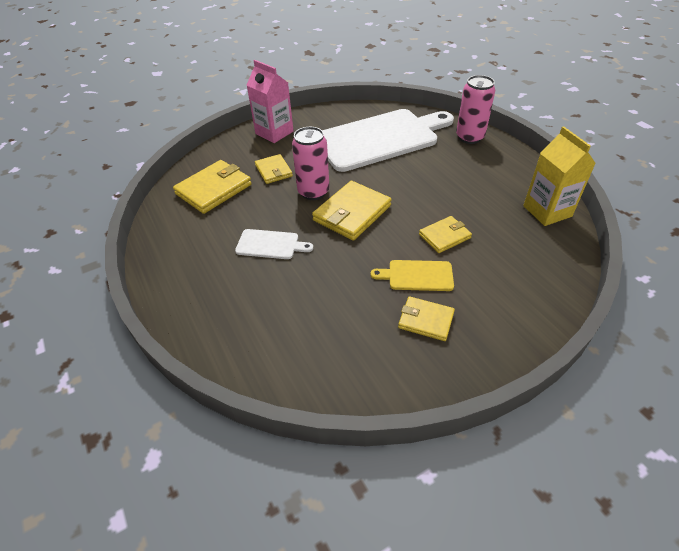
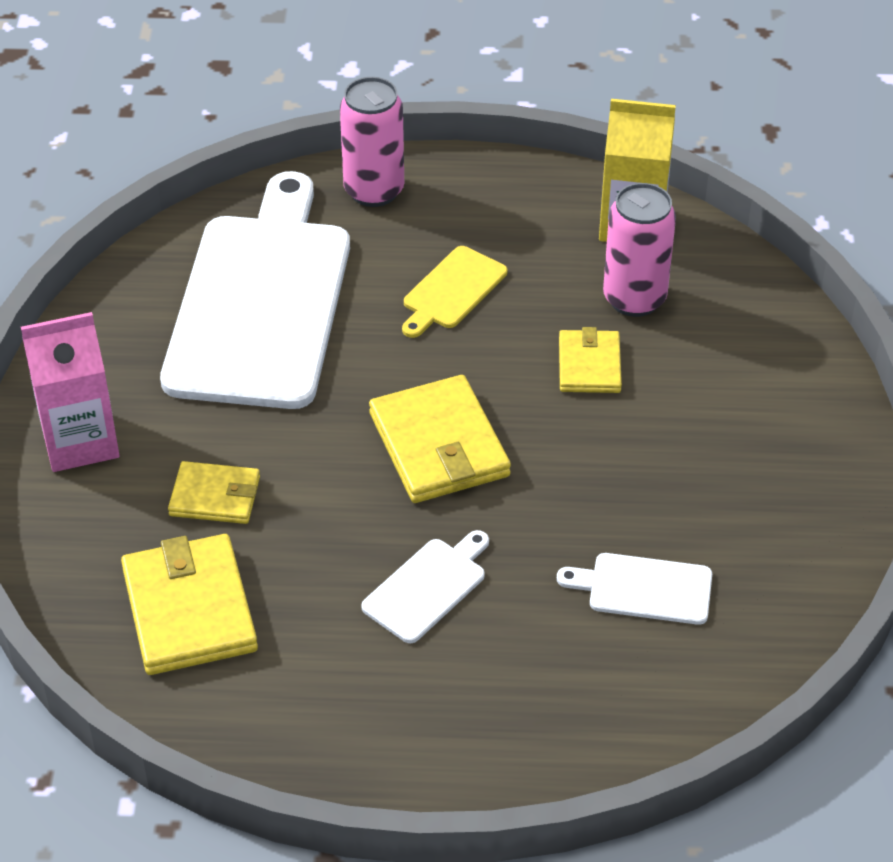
camera: 60 degrees left, 0 degrees up
(313, 192) = (335, 468): pink can -> pink can (634, 299)
(324, 316) = (644, 589): none -> white cutting board
(417, 275) = (645, 442): yellow cutting board -> yellow cutting board (452, 291)
(425, 320) = (735, 479): yellow wallet -> none

